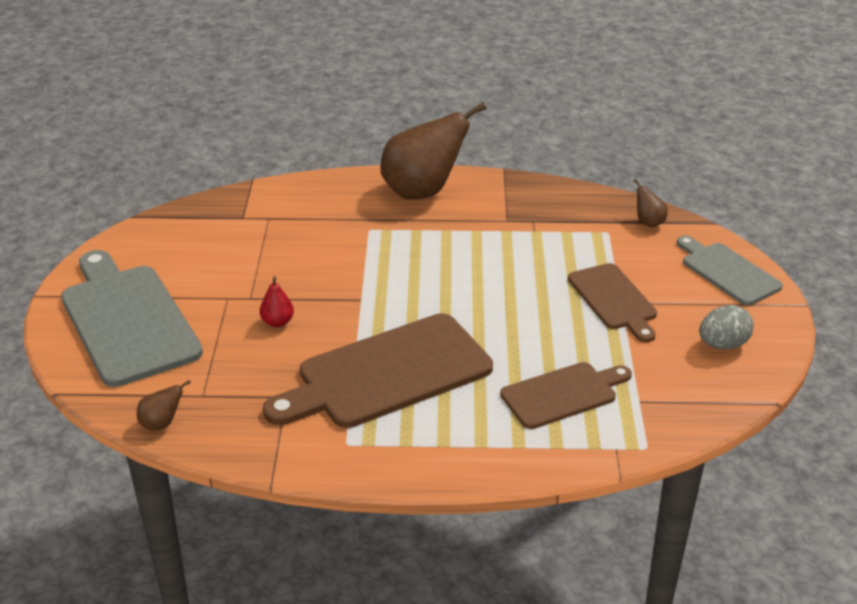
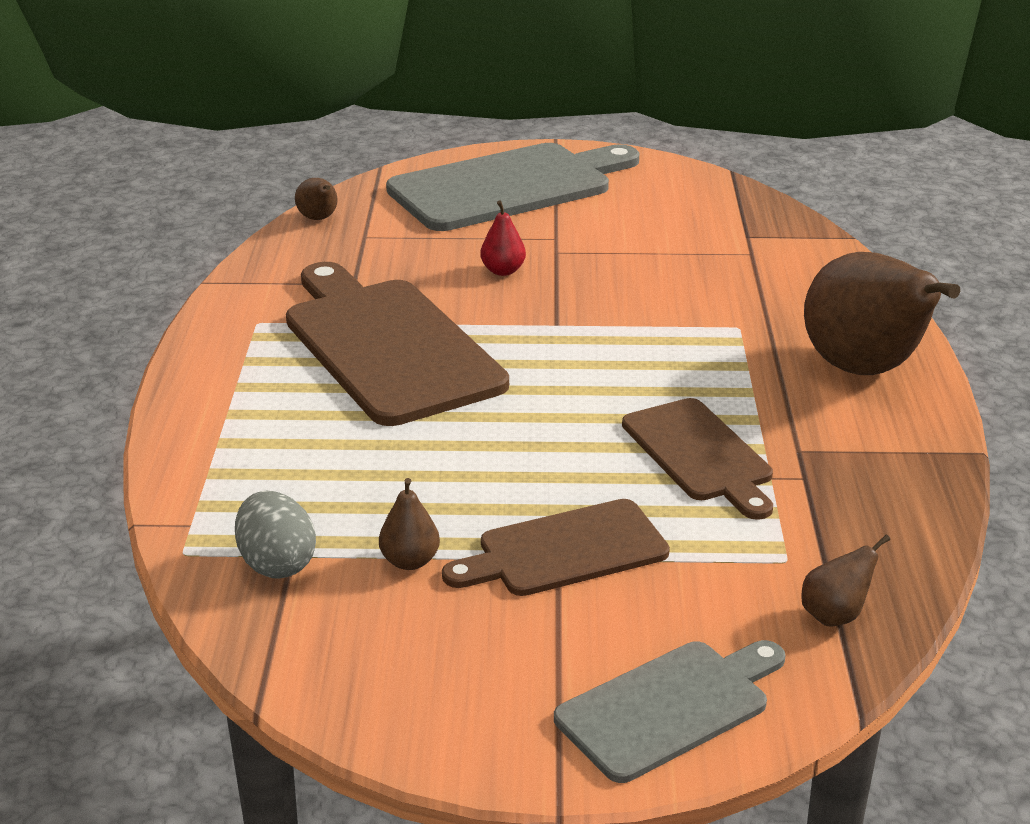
camera: 90 degrees right, 5 degrees down
(563, 394) = (321, 484): brown cutting board -> brown cutting board (700, 454)
(635, 354) = (410, 561): none -> brown pear
(722, 344) = (428, 667): grey egg -> grey egg (277, 564)

